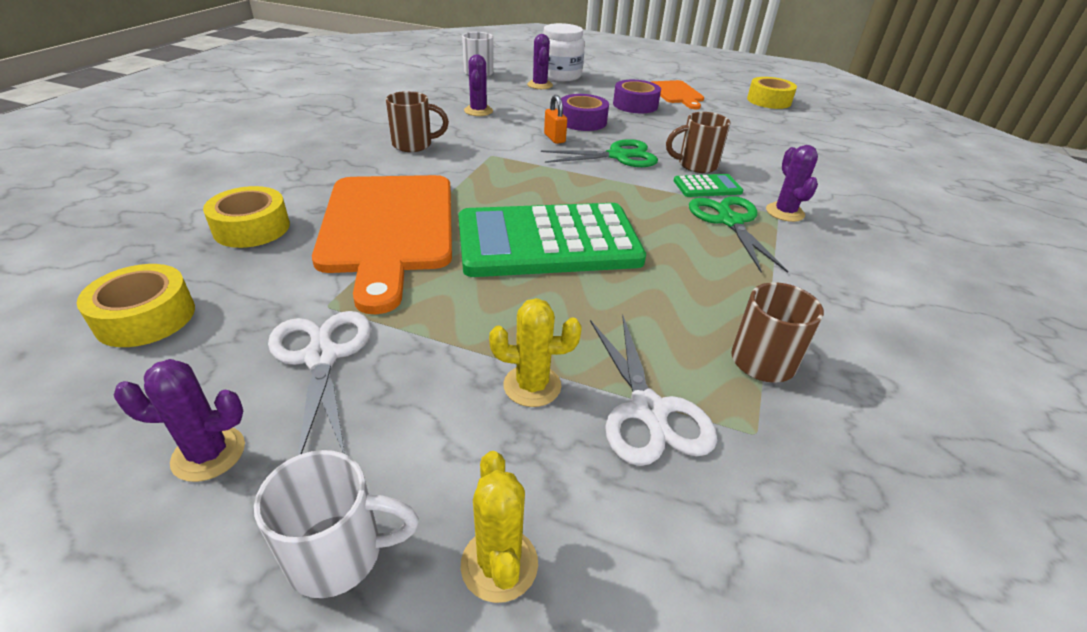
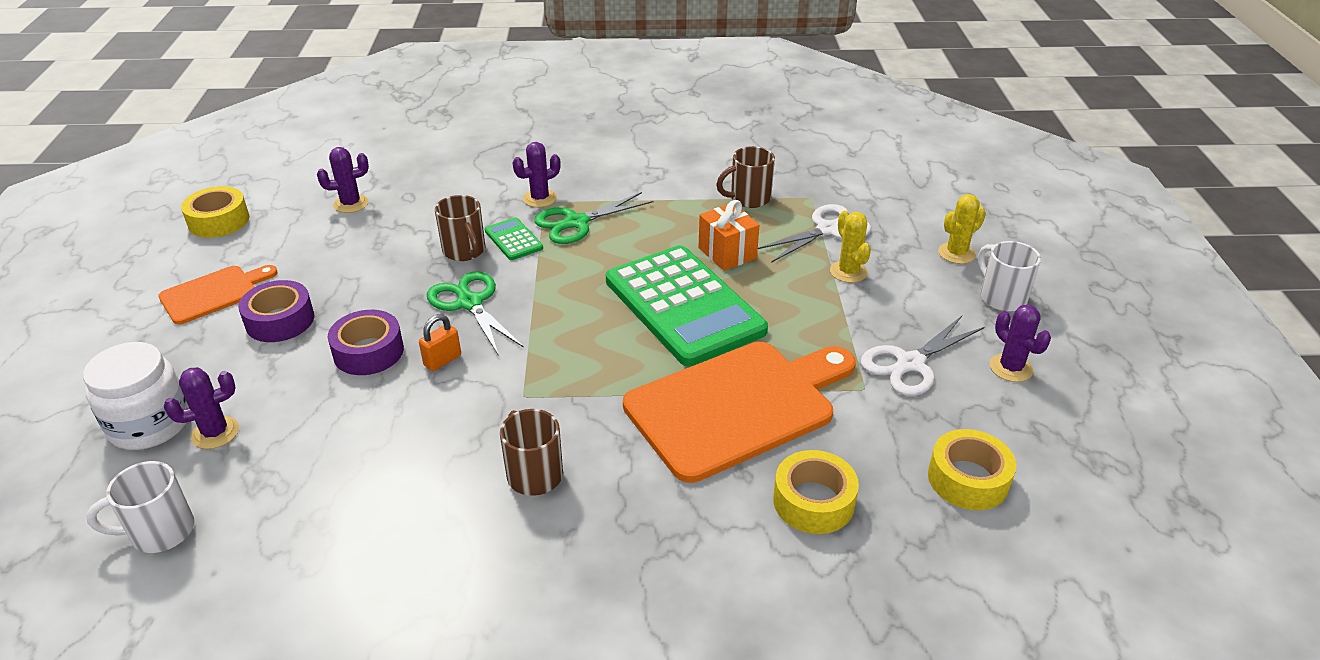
camera: 110 degrees left, 0 degrees up
(478, 111) = (372, 460): purple cactus -> purple cactus (351, 204)
(629, 297) = (727, 253): none -> orange gift

